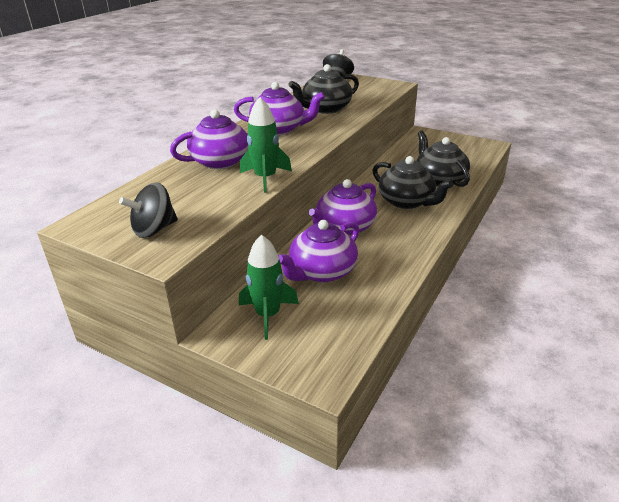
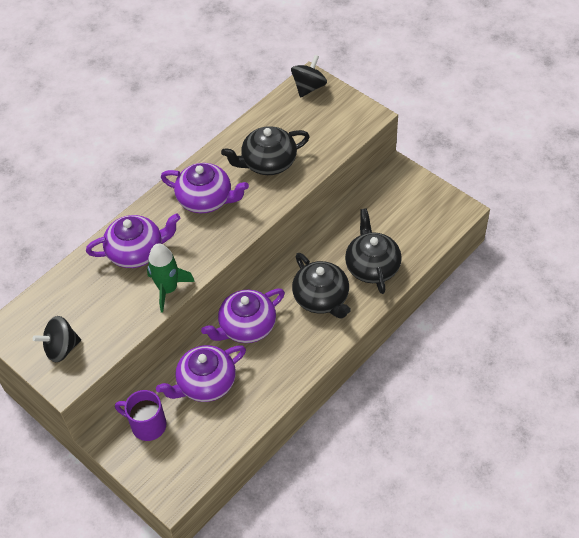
camera: 15 degrees right, 20 degrees up
(268, 315) = (147, 425): green rocket -> purple mug

